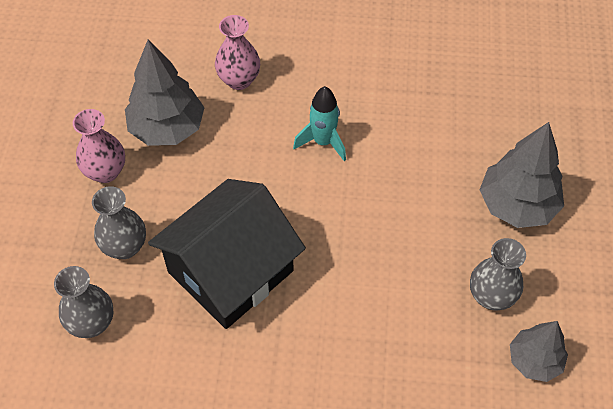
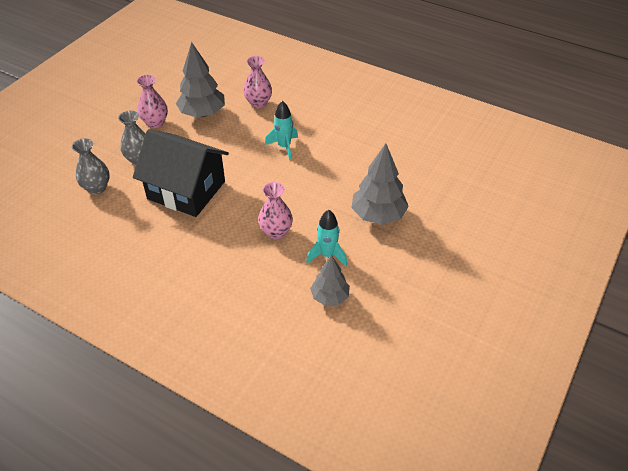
camera: 25 degrees right, 10 degrees down
(230, 271) = (186, 190): black house -> black house turned 45 degrees clockwise
(401, 289) = (276, 232): none -> pink vase
(491, 296) = (327, 255): grey vase -> turquoise rocket

